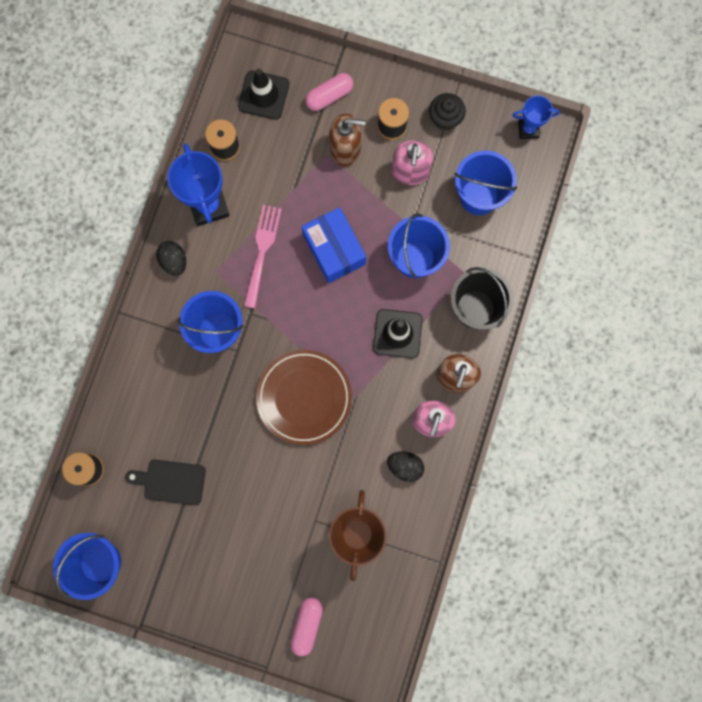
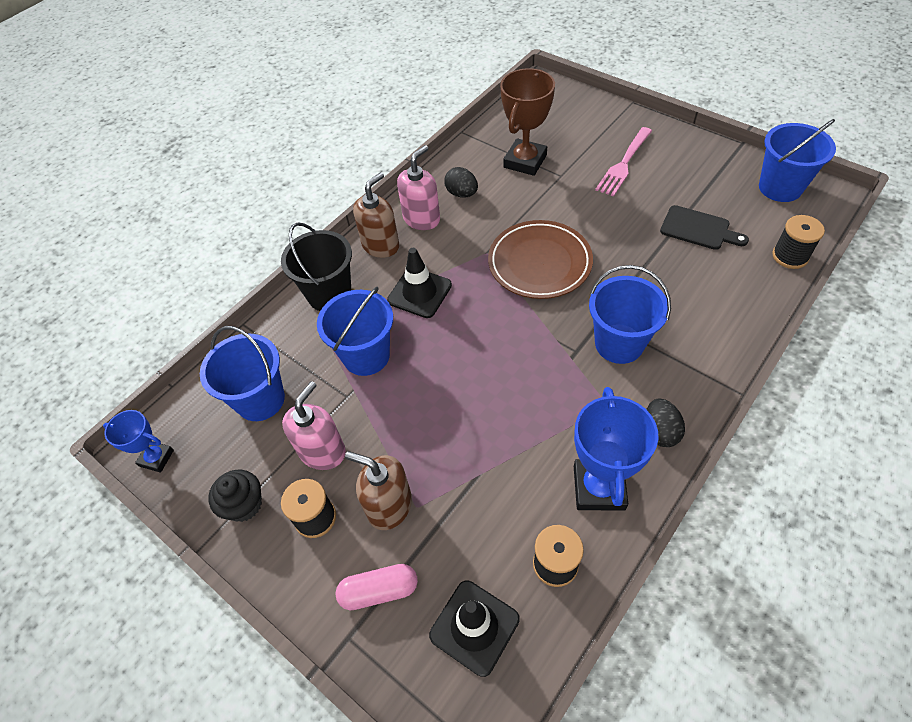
camera: 155 degrees left, 25 degrees down
(262, 252) = (542, 411): pink fork -> pink fork (624, 163)
(307, 625) = (590, 118): pink capsule -> none
(334, 249) = (453, 390): blue box -> none

